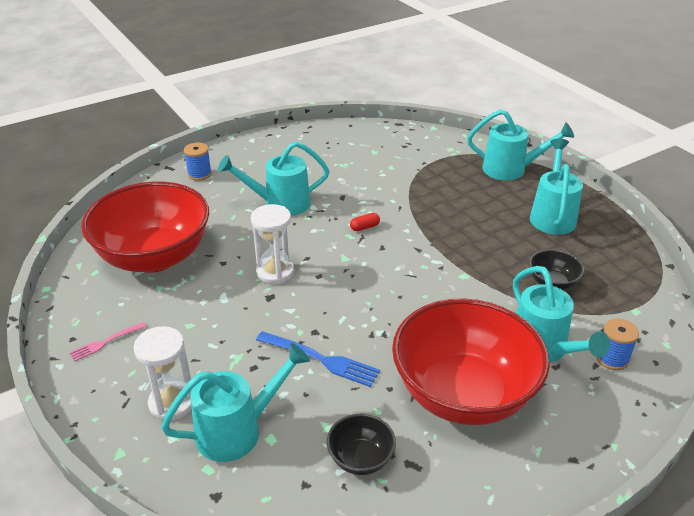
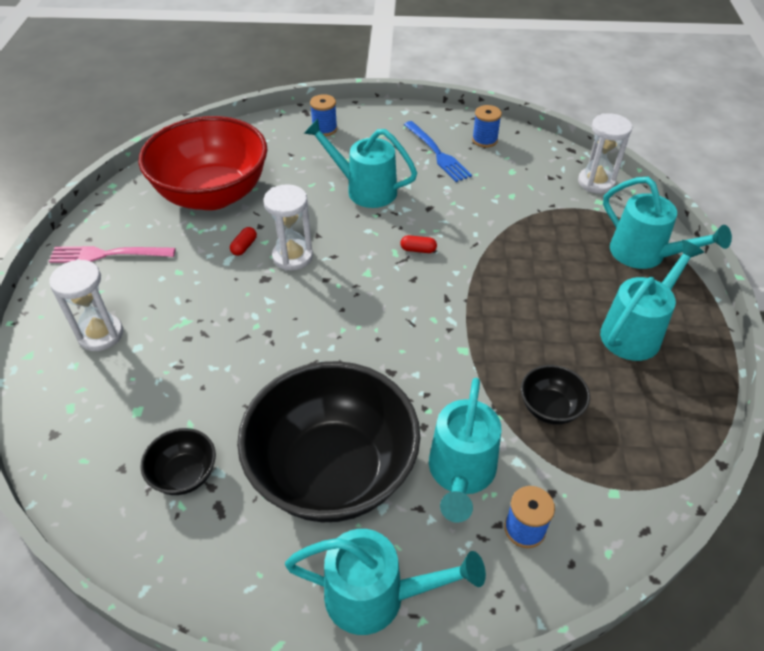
camera: 35 degrees right, 10 degrees up
(105, 342) = (106, 254): pink fork -> pink fork, size x1.67
(226, 282) = (244, 247): none -> red capsule
(238, 430) = (121, 388): turquoise watering can -> turquoise watering can (377, 596)
(322, 359) = (247, 363): blue fork -> blue fork (438, 154)
(333, 138) = (484, 140): none -> blue spool
(436, 138) = (596, 182): none -> white hourglass
(463, 394) = (333, 471): red bowl -> black bowl

